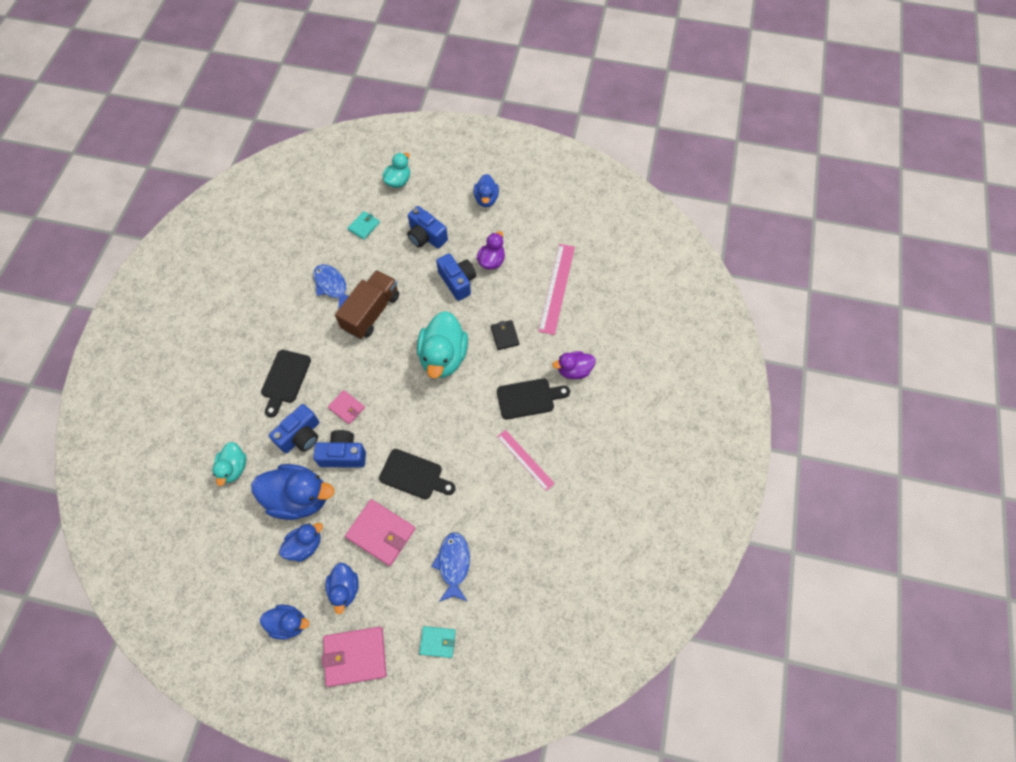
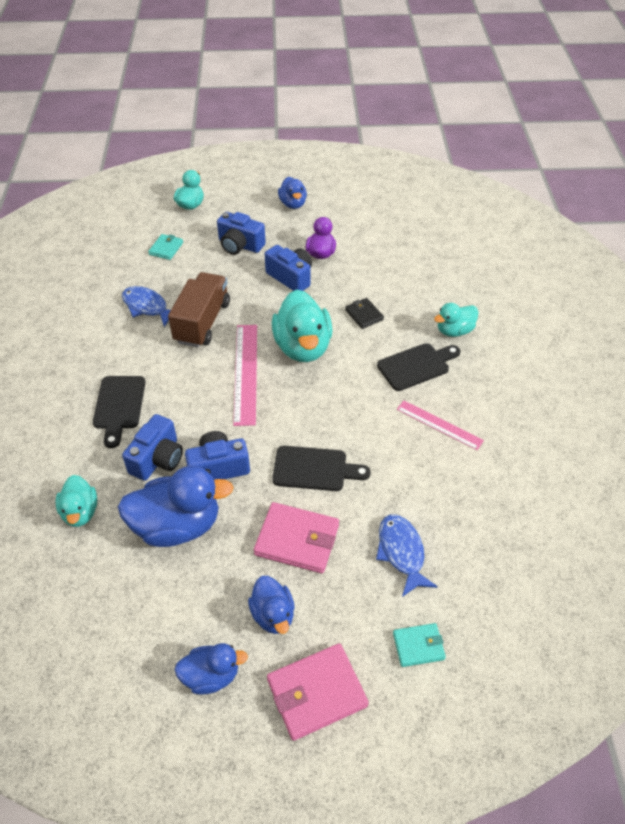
camera: 15 degrees left, 15 degrees down
(305, 545) = (203, 577): blue duck -> none
(347, 408) = (206, 418): pink wallet -> none
(557, 288) = (401, 263): pink ruler -> pink ruler (245, 373)
(574, 370) = (454, 331): purple duck -> turquoise duck

